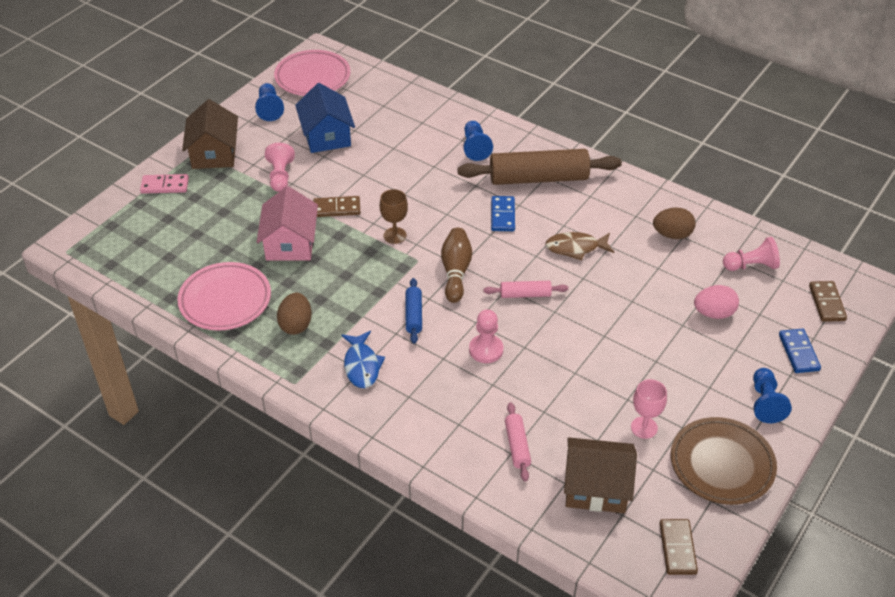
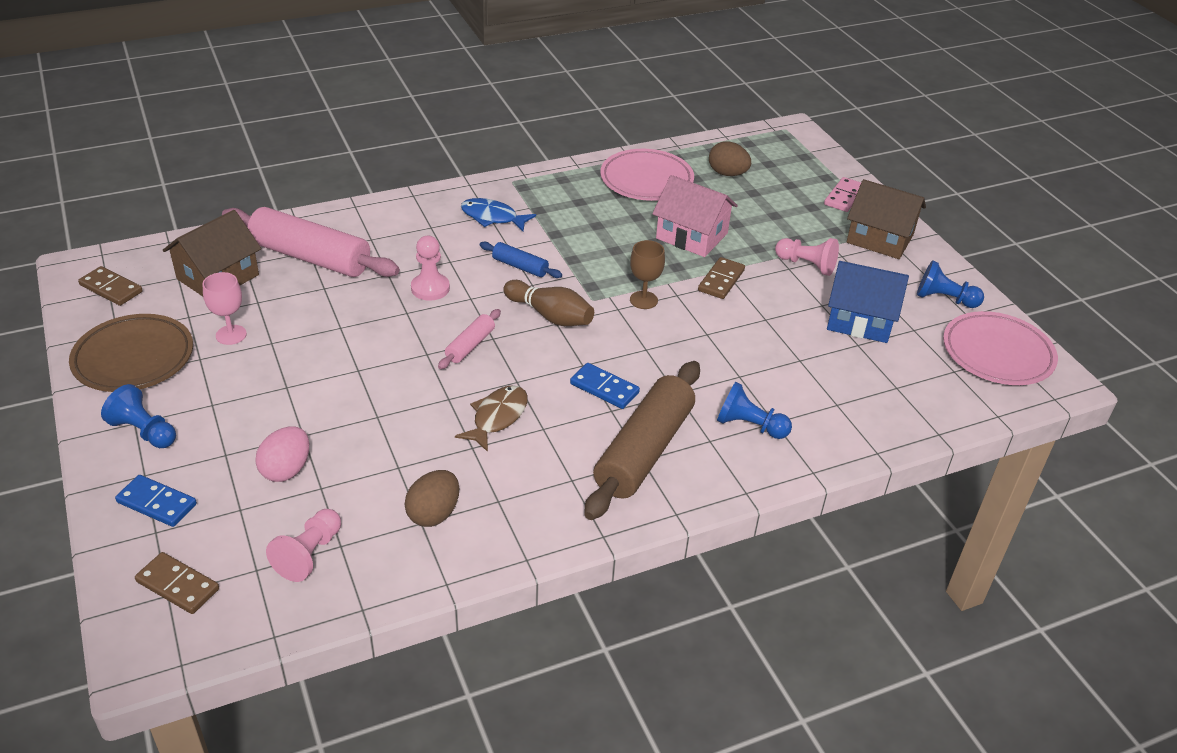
camera: 120 degrees right, 5 degrees down
(296, 325) = (578, 203): brown egg -> brown egg (727, 174)
(517, 446) = (310, 257): pink rolling pin -> pink rolling pin, size x2.13

